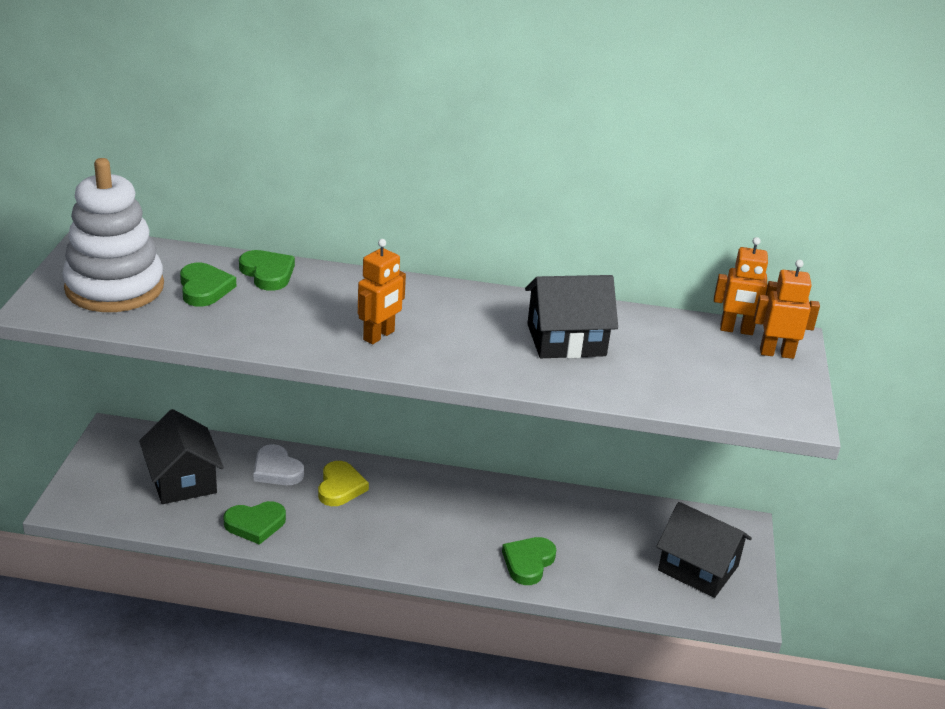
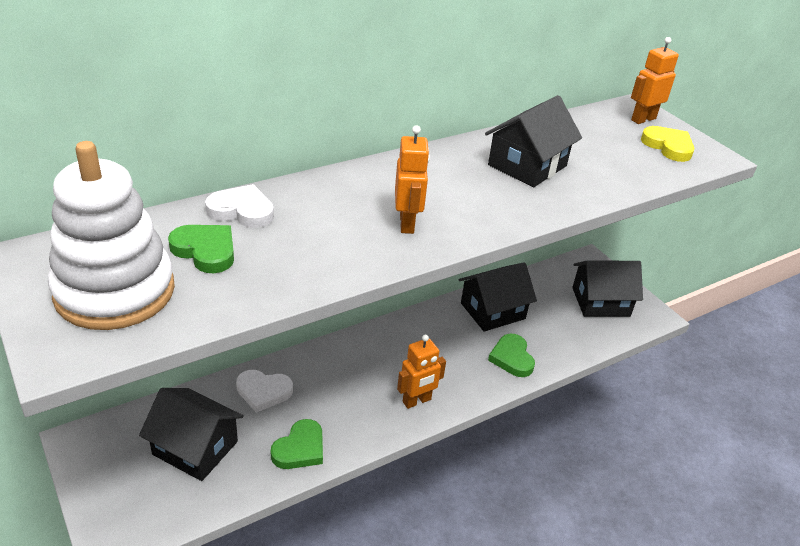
camera: 40 degrees left, 5 degrees up
(267, 273) = (242, 211): green heart -> white heart
(340, 487) = (328, 377): yellow heart -> yellow heart (668, 146)
(564, 515) = (492, 311): none -> black house
(736, 330) = (602, 113): orange robot -> orange robot (417, 401)

